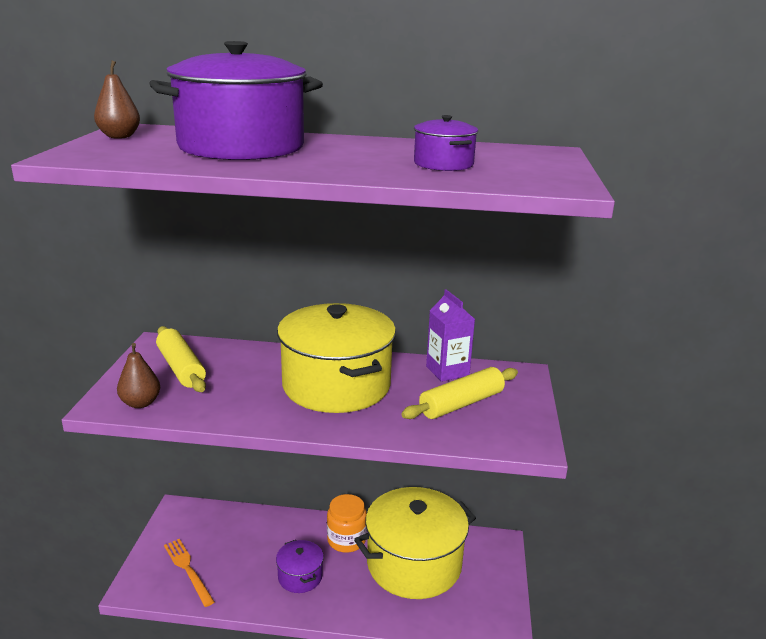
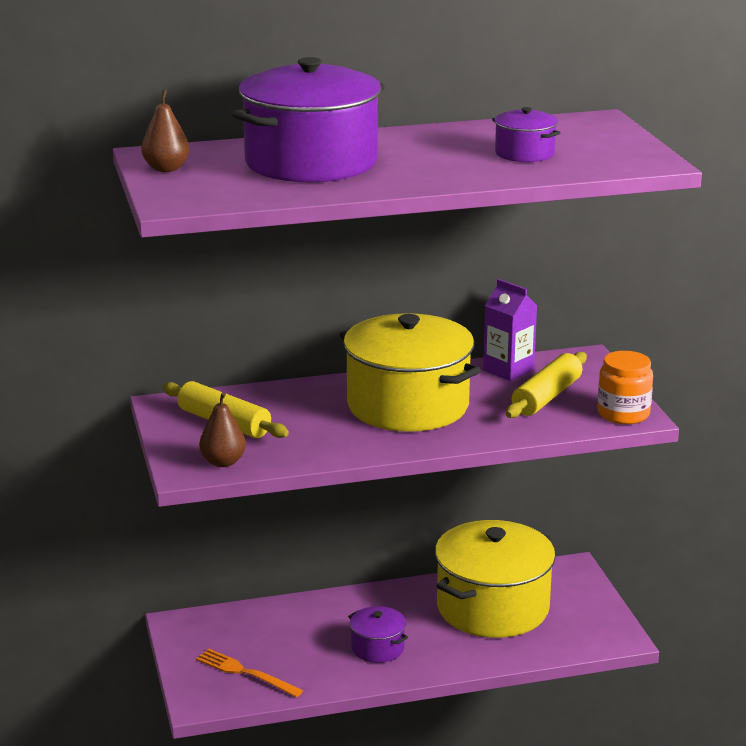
camera: 20 degrees left, 0 degrees up
(346, 540) = (403, 604): orange jar -> orange jar (623, 414)

